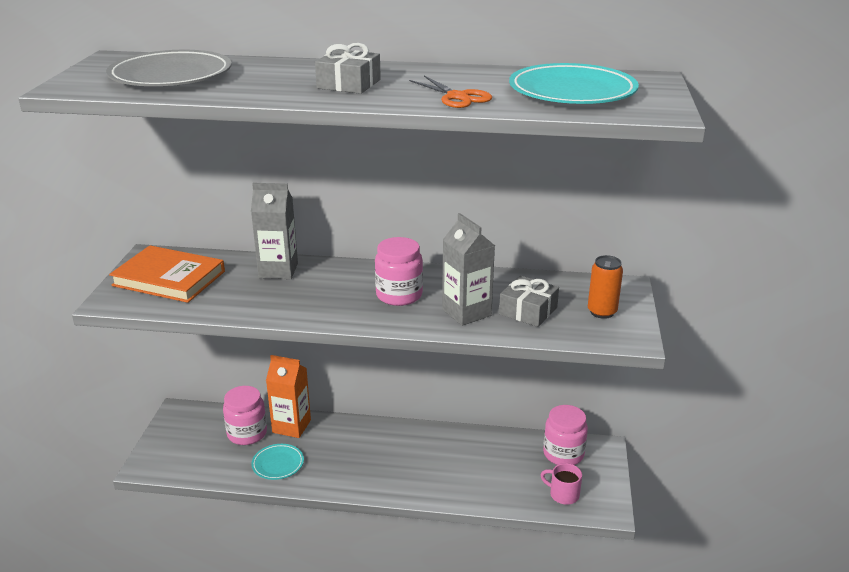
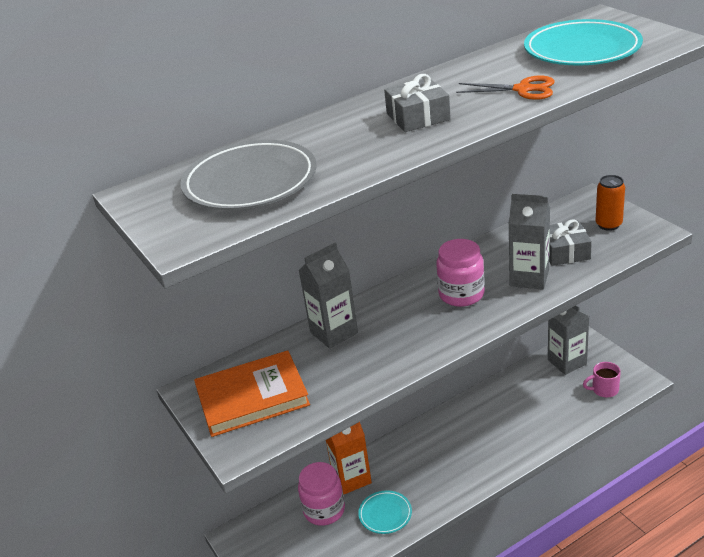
camera: 35 degrees left, 5 degrees up
(563, 454) = (567, 362): pink jar -> grey carton

